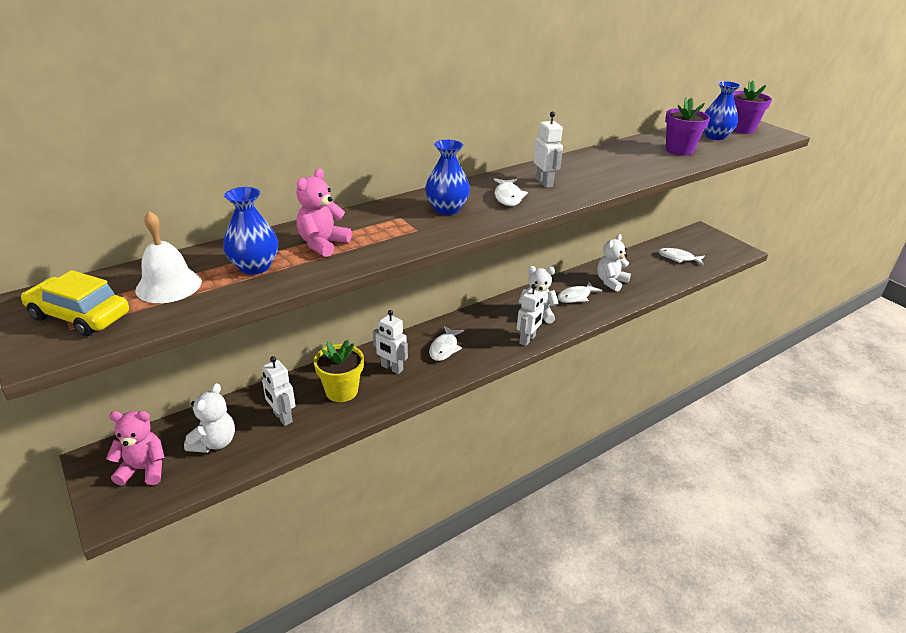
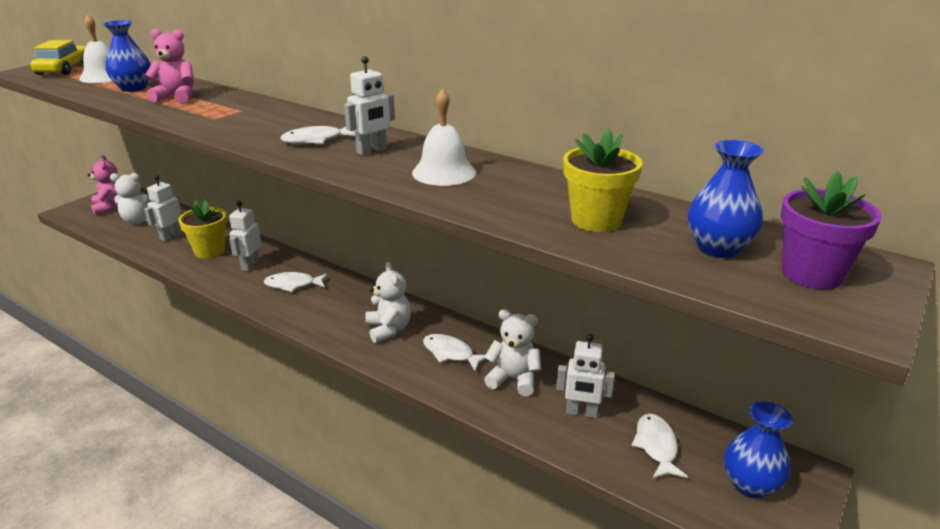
camera: 70 degrees right, 5 degrees down
(447, 209) = (268, 122): blue vase -> blue vase (750, 484)
(527, 340) = (331, 332): white robot -> white robot (581, 413)
(596, 169) = (444, 172): none -> white bell
(679, 150) = (596, 220): purple flower pot -> yellow flower pot

